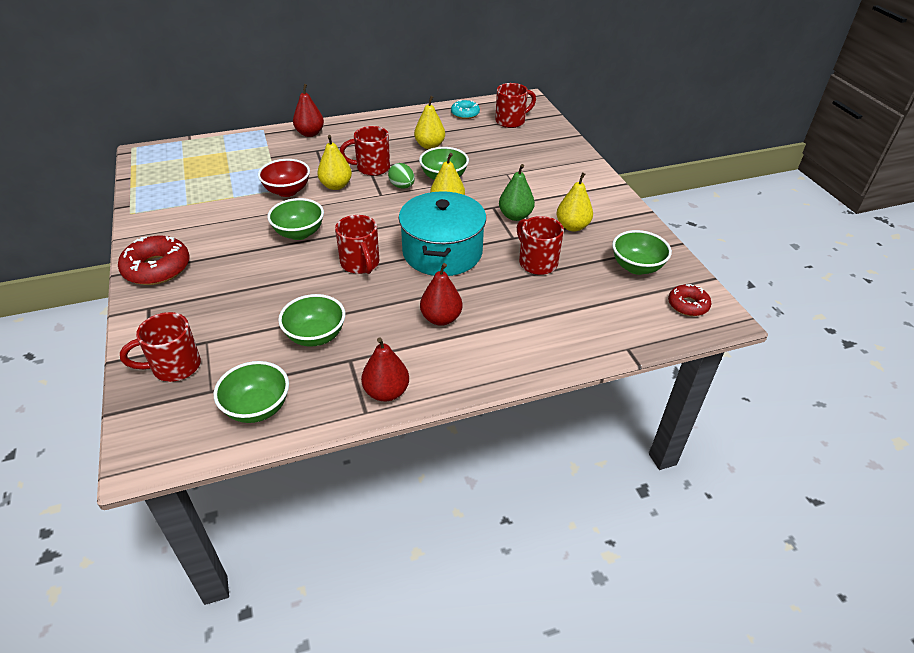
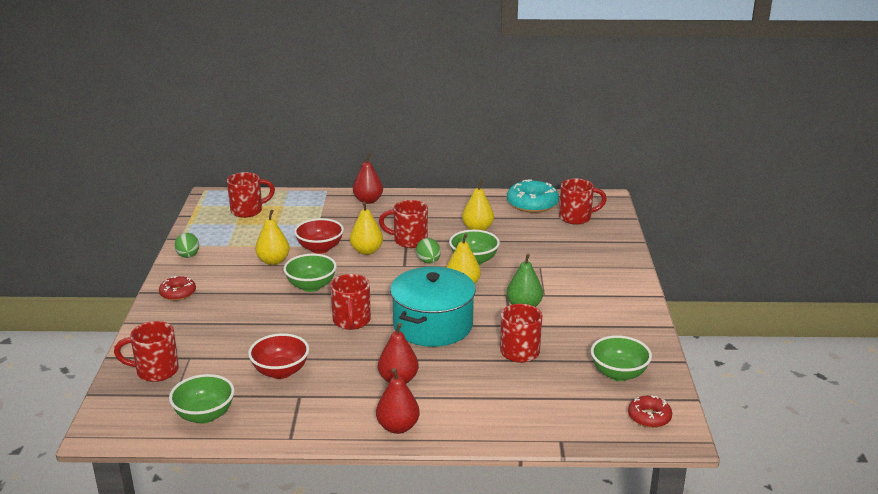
camera: 20 degrees right, 15 degrees down
(148, 223) = (188, 256): none -> green egg
(157, 268) = (178, 293): red donut -> red donut, size x0.60
(191, 163) = (248, 211): none -> red mug
(315, 336) = (280, 371): green bowl -> red bowl
(386, 392) = (316, 427): red pear -> red pear (398, 427)
(465, 114) = (532, 204): turquoise donut -> turquoise donut, size x1.68
(572, 226) = (576, 326): yellow pear -> yellow pear (273, 261)

